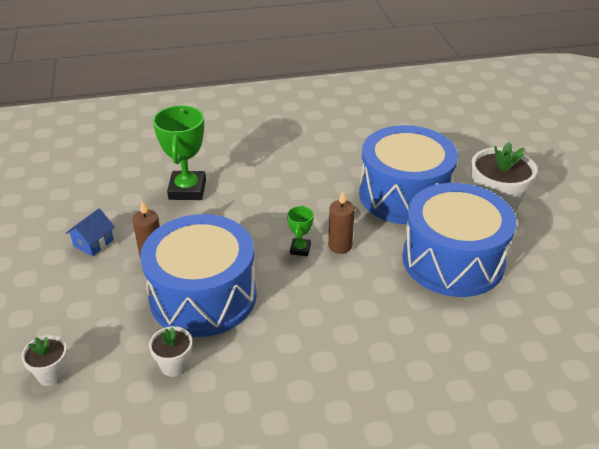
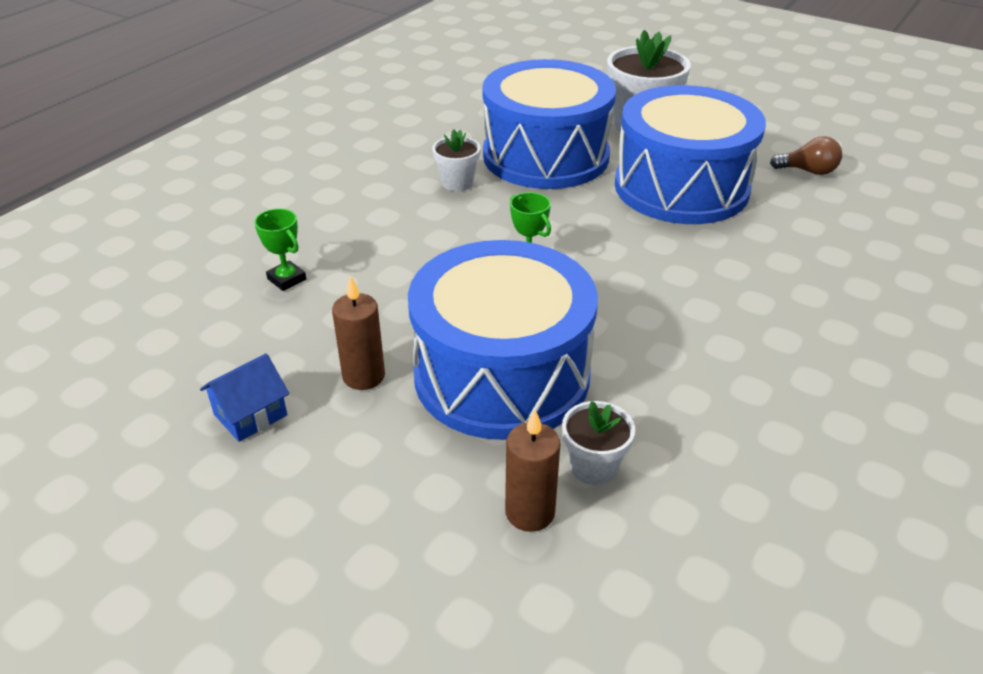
camera: 45 degrees left, 0 degrees up
(52, 374) = (461, 604): white flower pot -> white flower pot (457, 183)
(93, 243) = (250, 415): blue house -> blue house turned 60 degrees clockwise
(187, 190) = (287, 279): green trophy -> green trophy, size x0.49
(340, 246) = (563, 235): brown candle -> brown candle (530, 512)
(558, 301) = (808, 171): none -> brown light bulb

